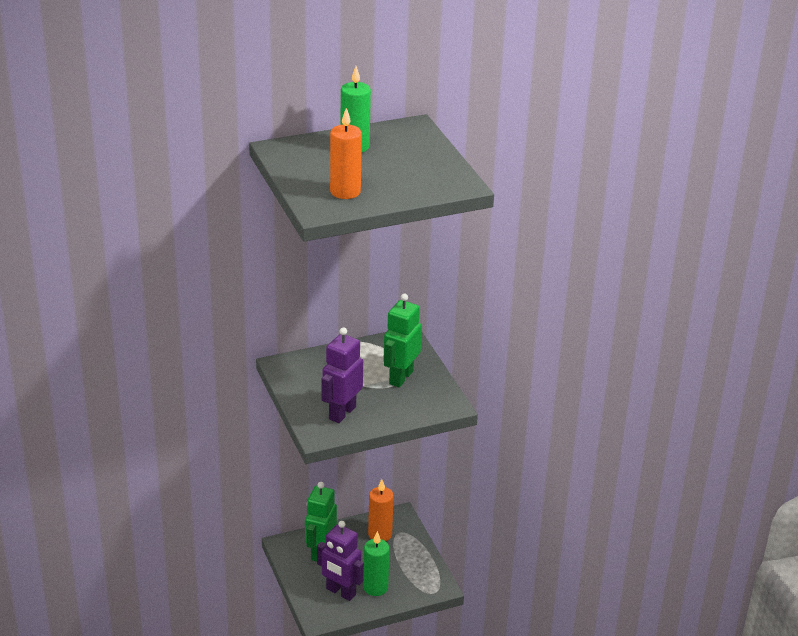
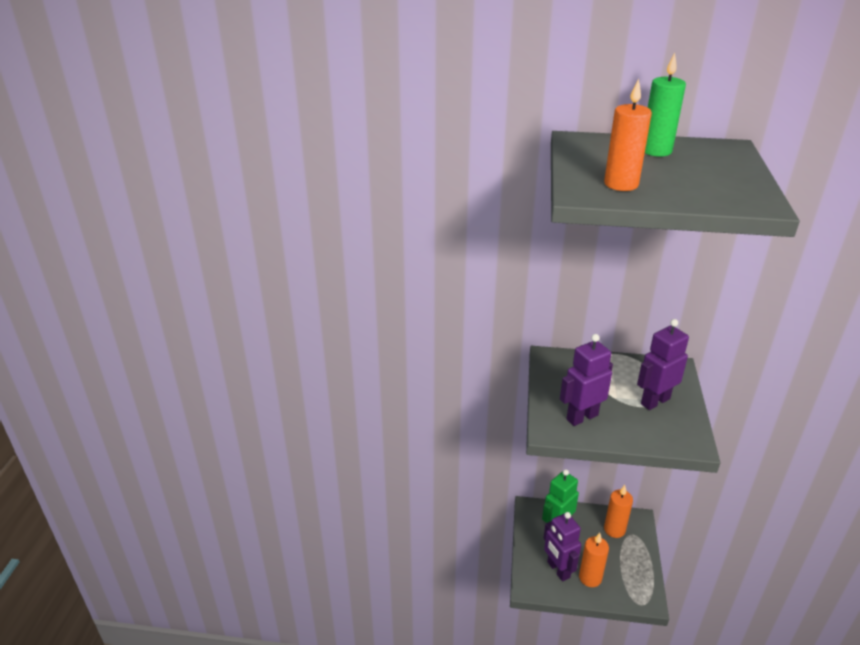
camera: 30 degrees right, 0 degrees up
(375, 587) = (590, 578): green candle -> orange candle
(400, 377) = (655, 401): green robot -> purple robot

